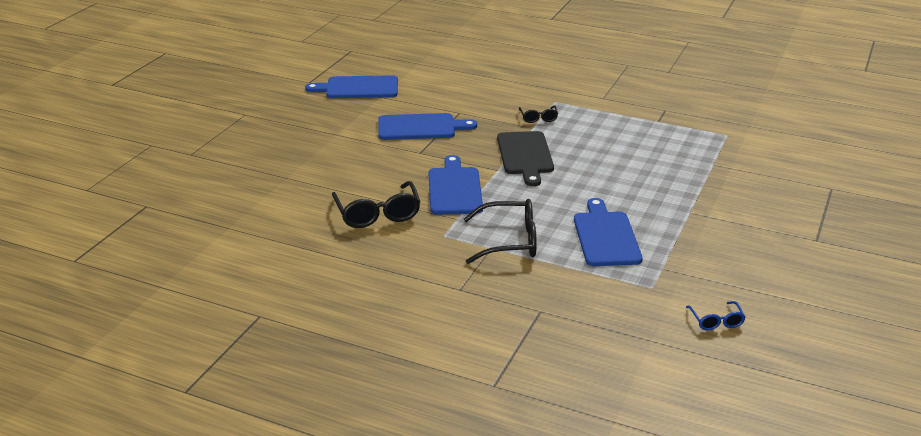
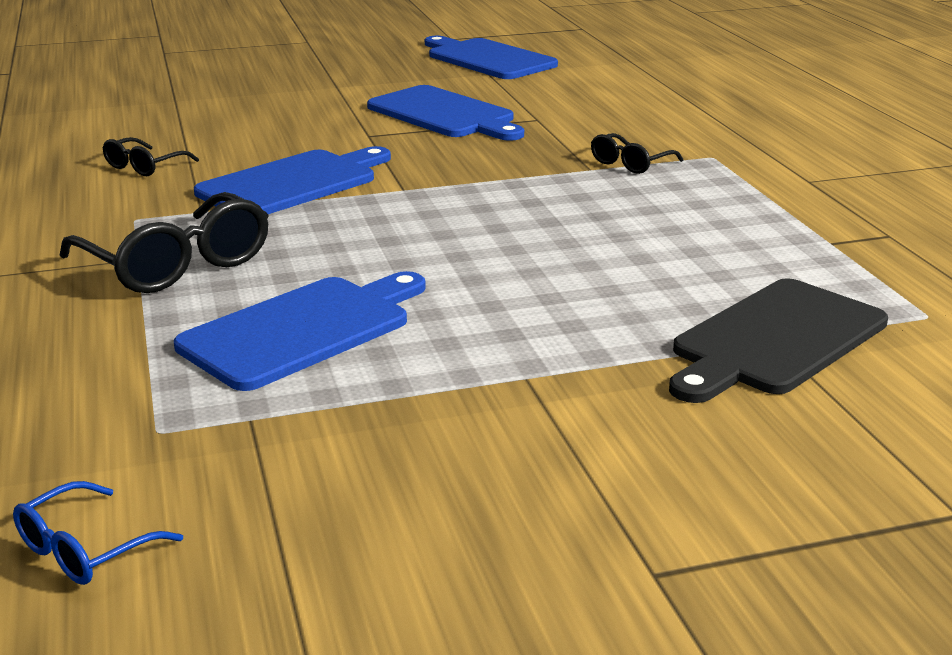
camera: 50 degrees right, 5 degrees down
(377, 214) = (144, 167): black glasses -> black glasses, size x0.53
(525, 155) = (486, 191): black cutting board -> black cutting board (774, 340)

